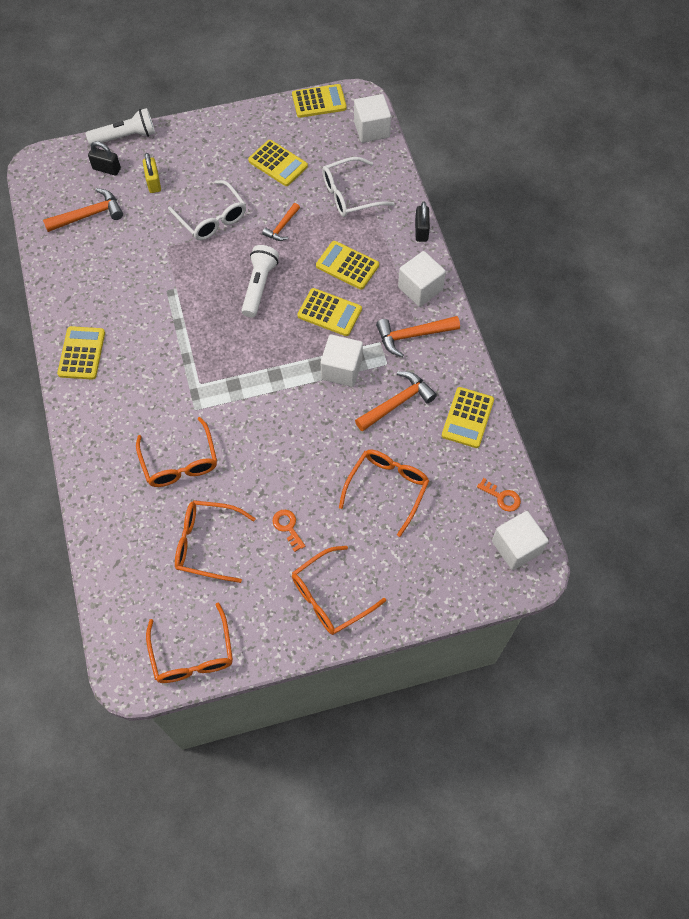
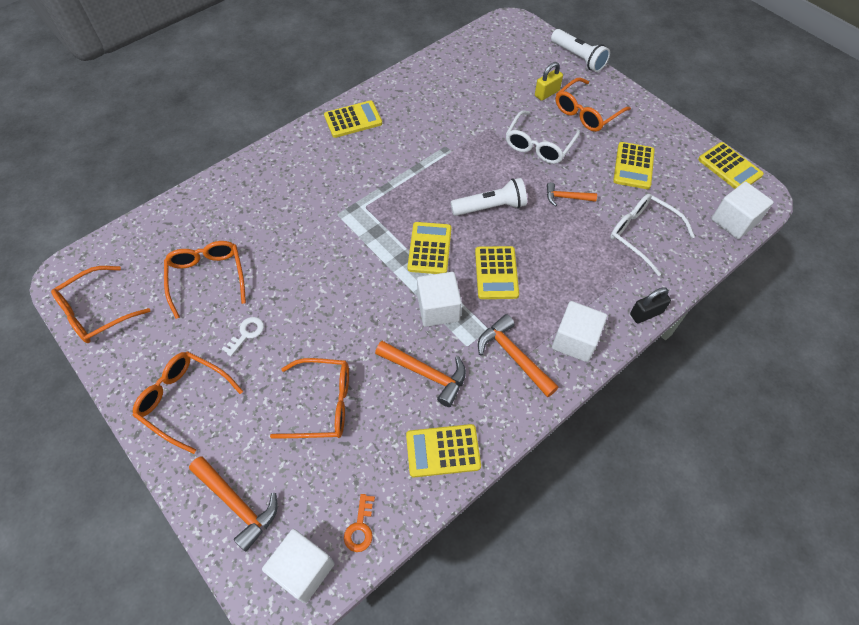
camera: 65 degrees right, 5 degrees down
(89, 215) = (486, 69): orange hammer -> orange hammer (237, 504)
(106, 169) = (538, 60): black padlock -> none
(180, 462) = (280, 225): orange glasses -> orange glasses (586, 112)
(288, 527) = (246, 334): orange key -> white key
(347, 265) = (559, 266): yellow calculator -> yellow calculator (429, 248)

